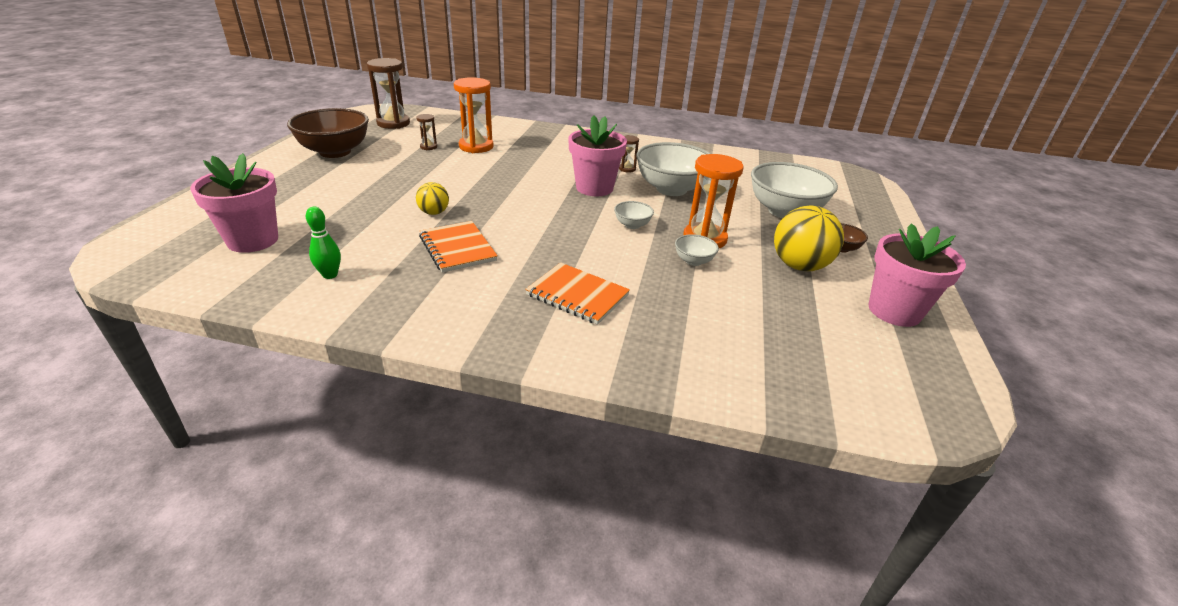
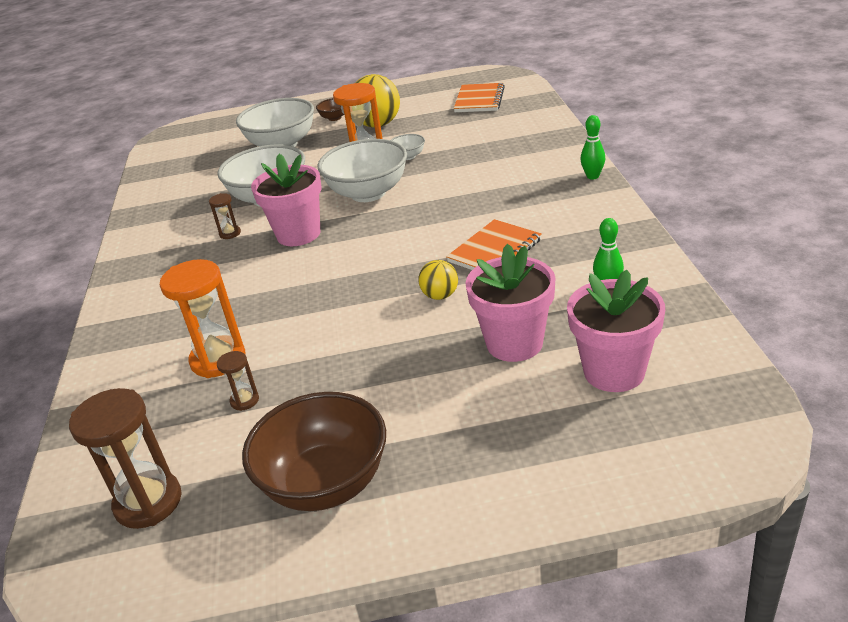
camera: 105 degrees left, 0 degrees up
(515, 350) = (592, 176): none -> green bowling pin
(577, 295) = (505, 179): orange notebook -> orange notebook (479, 100)
(632, 225) = (368, 193): white bowl -> white bowl, size x2.23
(894, 311) = (410, 94): pink flower pot -> pink flower pot (514, 343)

